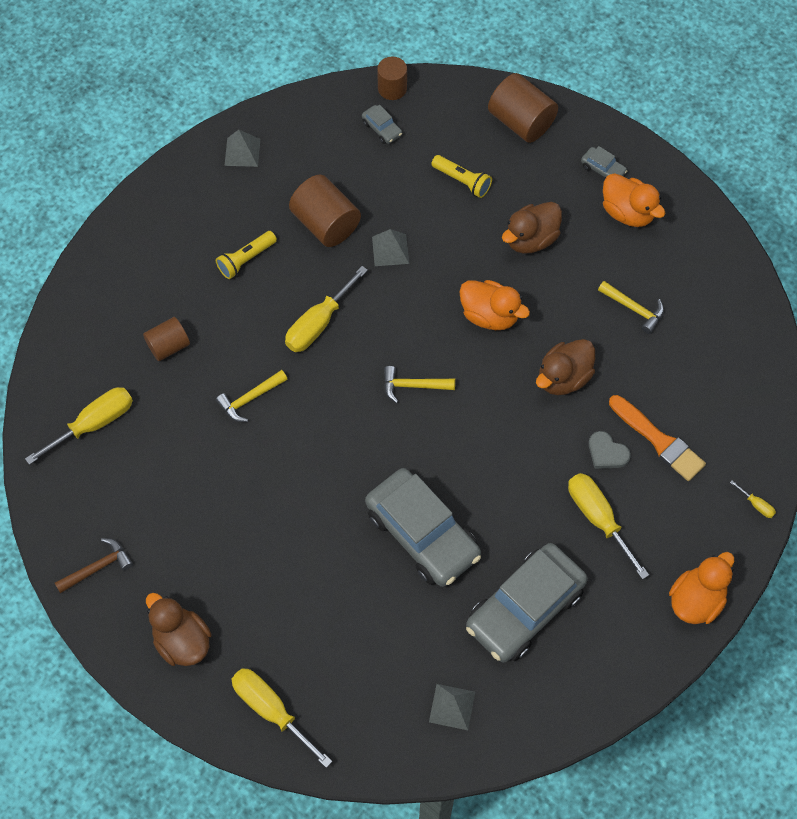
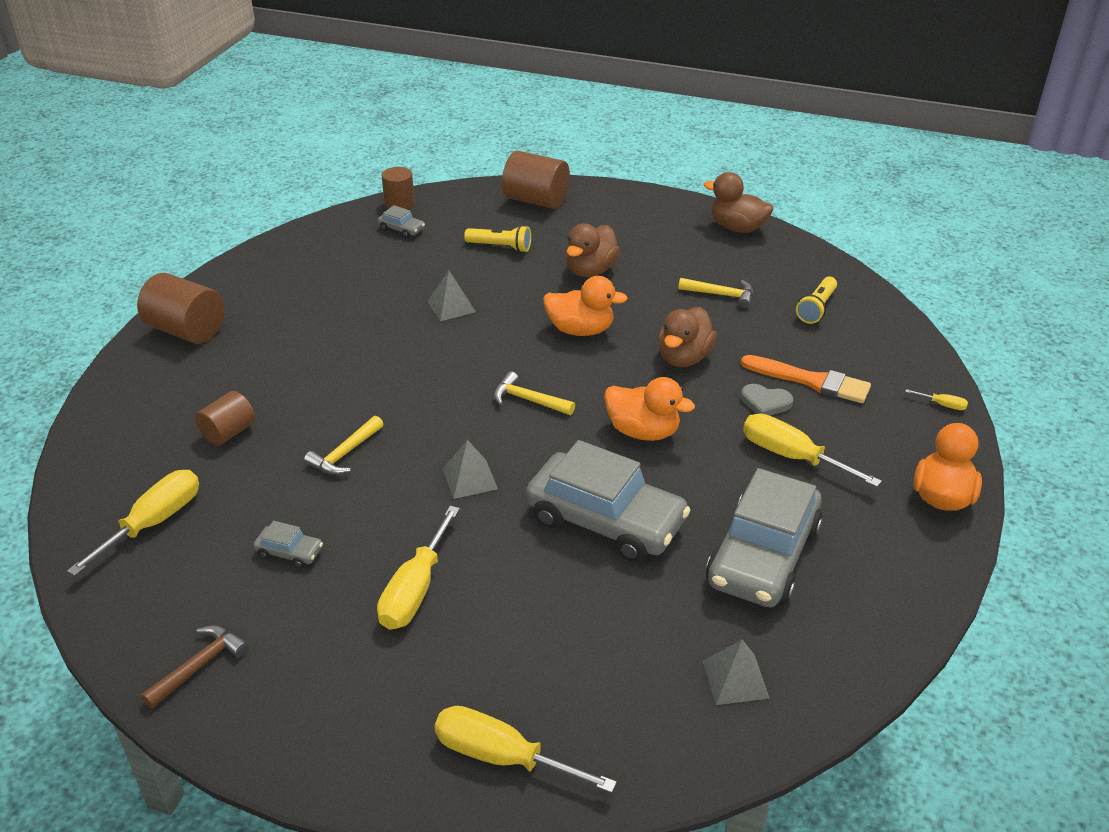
camera: 20 degrees left, 25 degrees down
(182, 641) = (346, 714): brown duck -> brown duck (737, 228)
(242, 152) = (261, 271): grey pyramid -> grey pyramid (469, 478)
(246, 259) = (296, 345): yellow flashlight -> yellow flashlight (816, 308)
(318, 323) = (399, 376): yellow screwdriver -> yellow screwdriver (415, 590)
(325, 224) = (373, 302): brown cylinder -> brown cylinder (186, 330)
(413, 386) = (528, 400): yellow hammer -> yellow hammer turned 45 degrees clockwise
(603, 169) = (631, 214): grey car -> grey car (289, 552)
(627, 212) = (672, 235): orange duck -> orange duck (643, 431)

